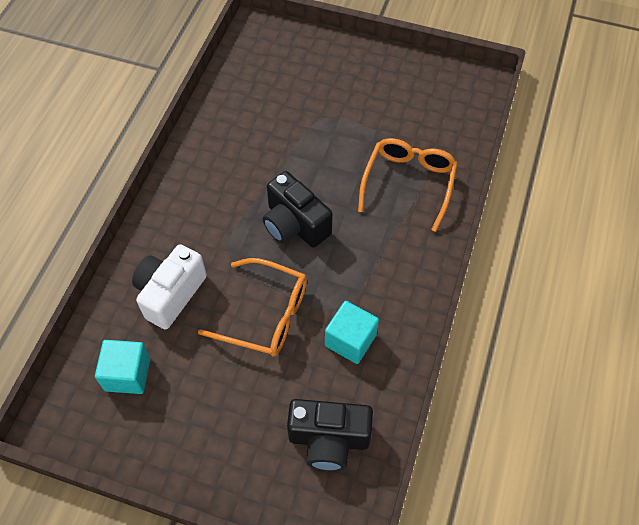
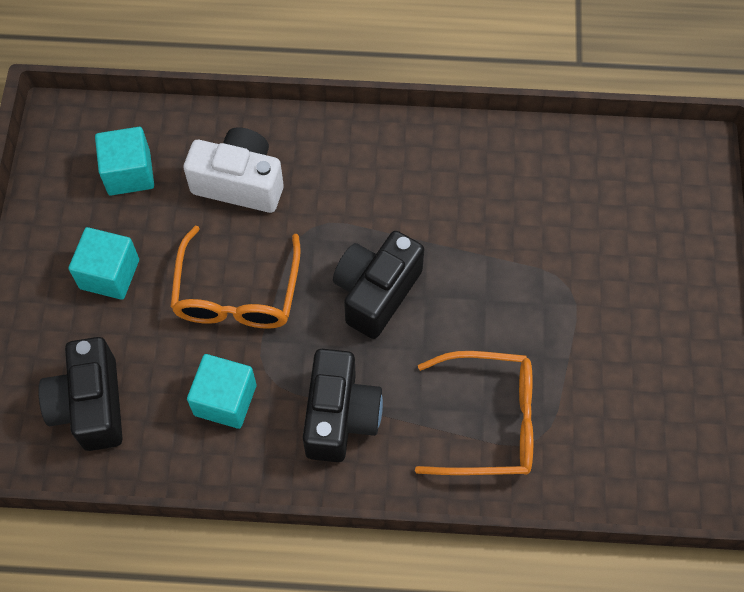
camera: 75 degrees right, 5 degrees up
(216, 406) = (109, 274): none -> turquoise cube
(383, 268) = (340, 416): none -> black camera

